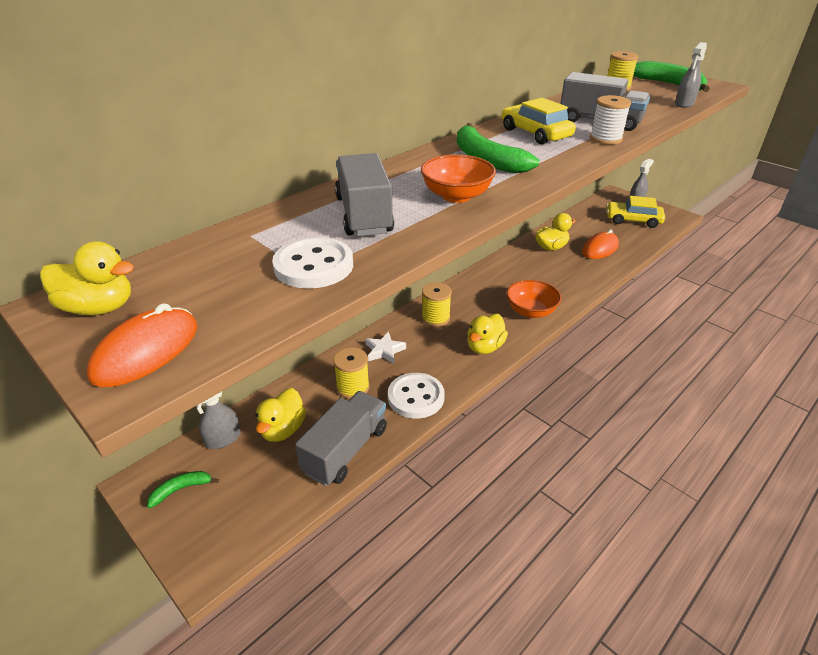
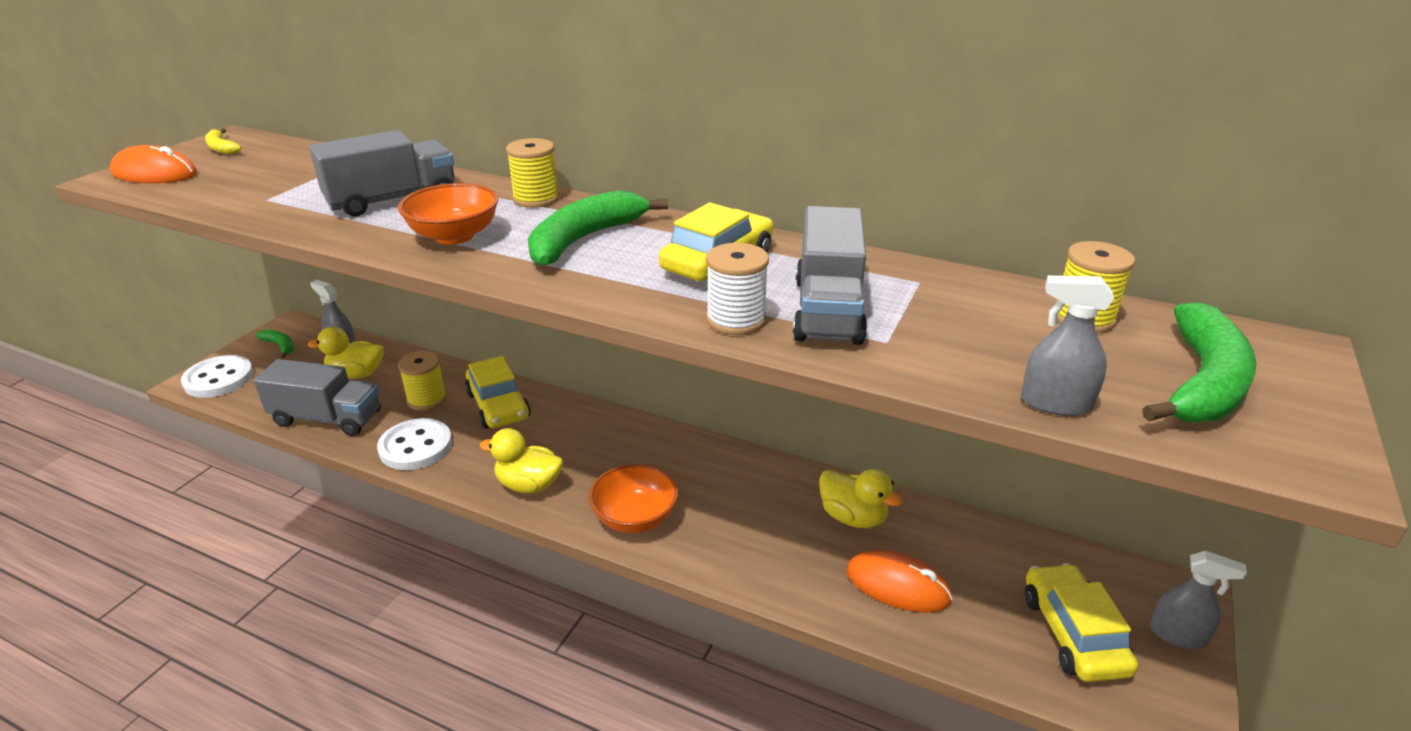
camera: 70 degrees right, 5 degrees down
(99, 308) = (221, 148): yellow duck -> yellow banana
(313, 266) = (279, 198): white button -> white button (219, 379)
(384, 351) = (498, 405): white star -> yellow car
(435, 318) = (581, 430): yellow spool -> yellow spool (536, 199)

